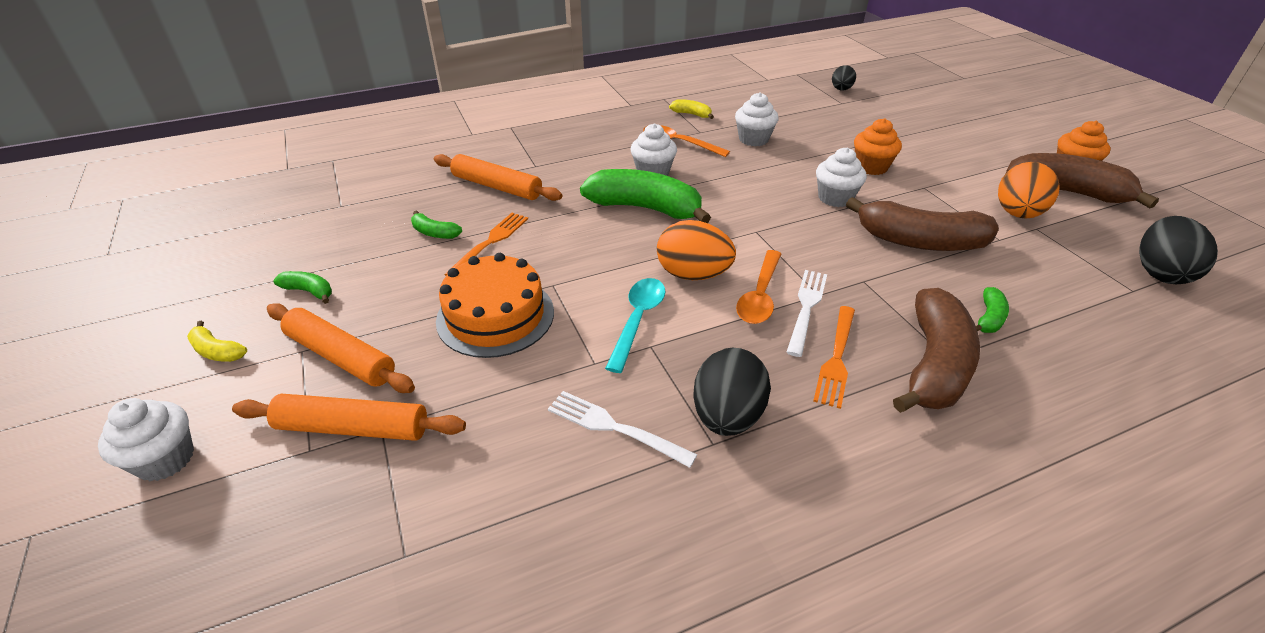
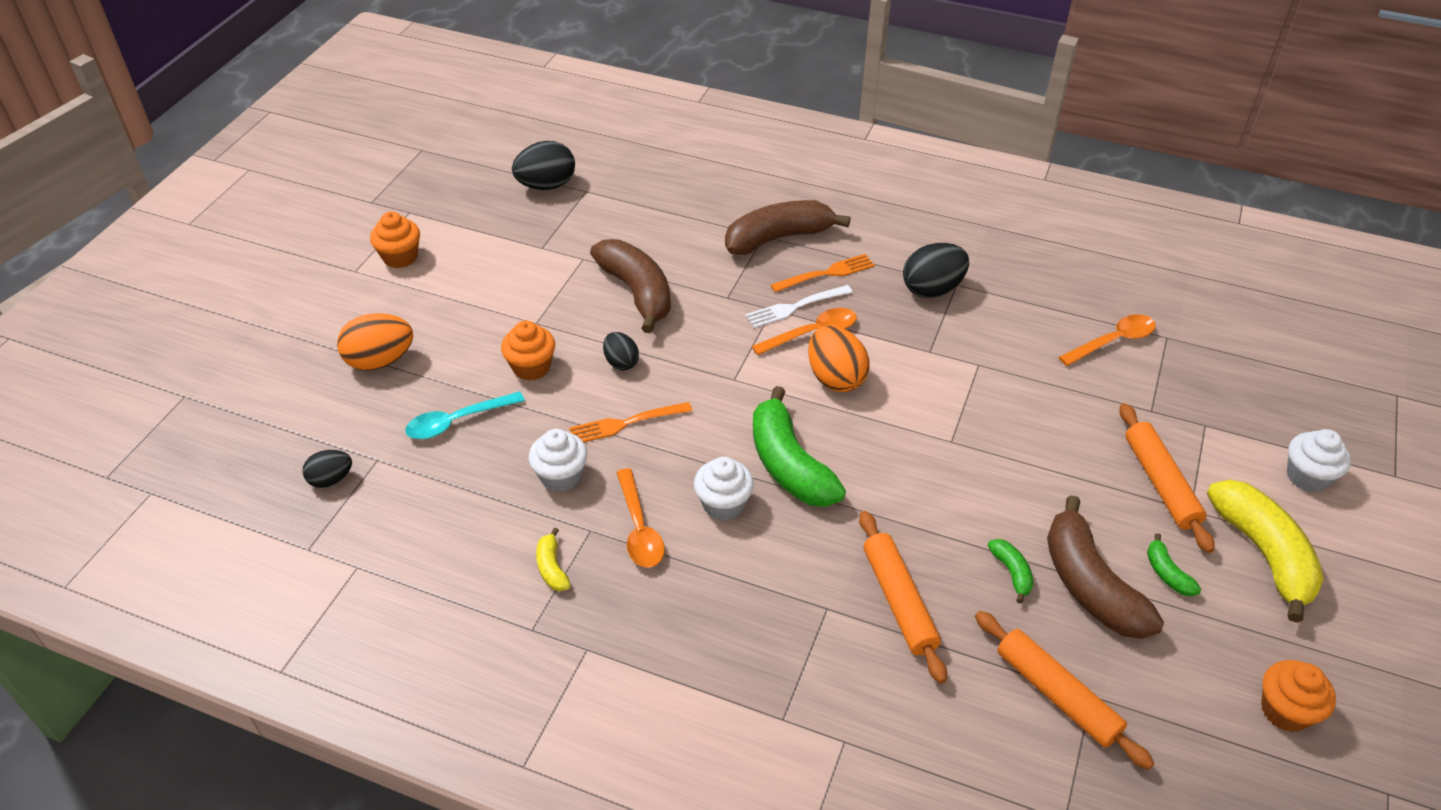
camera: 135 degrees left, 5 degrees up
(190, 259) = (1285, 711): none -> orange cupcake
(217, 351) = (1263, 553): yellow banana -> yellow banana, size x2.23
(353, 427) = (1170, 421): orange rolling pin -> orange rolling pin (1056, 695)
(473, 493) = (1113, 341): none -> orange spoon
(490, 242) = (967, 522): orange fork -> orange fork (626, 423)
(495, 316) = (1019, 442): orange cake -> none
(615, 428) = (1003, 323): white fork -> none
(637, 320) = (918, 372): turquoise spoon -> turquoise spoon (457, 421)
(835, 198) = (621, 362): white cupcake -> black egg
(989, 318) = (699, 233): green banana -> none
(1017, 214) = (528, 262): orange egg -> orange egg (380, 361)
(1066, 192) = (455, 249): brown banana -> brown banana (1090, 585)

